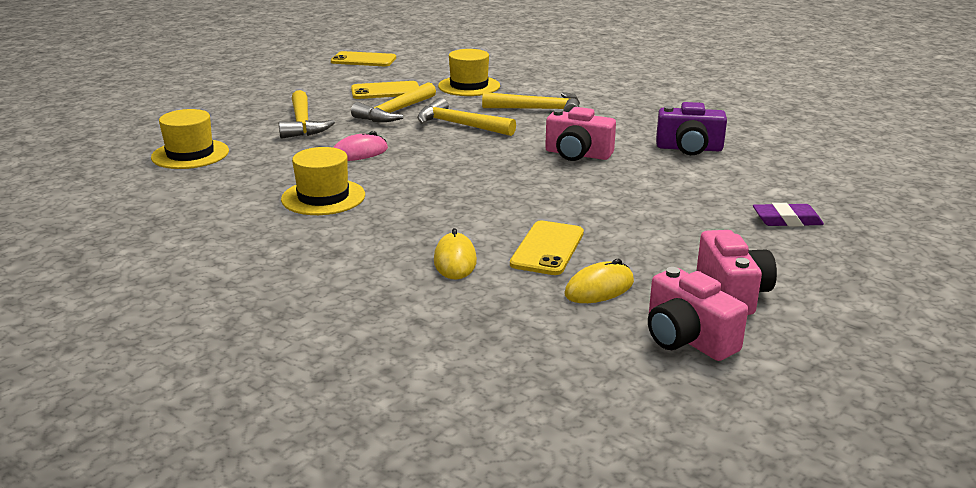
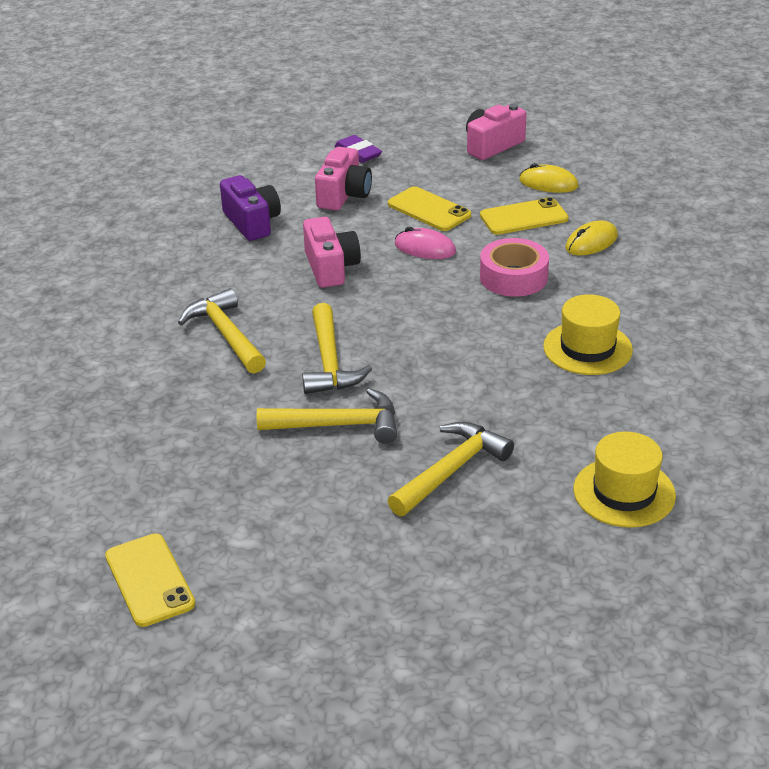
camera: 125 degrees left, 10 degrees up
(359, 153) = (476, 384): pink mouse -> pink mouse (425, 248)
(385, 91) = (272, 474): yellow phone -> yellow phone (429, 210)
(458, 207) = (513, 277): none -> pink tape
(469, 86) = (186, 418): yellow hat -> none
(687, 339) = (563, 145): pink camera -> pink camera (344, 195)

